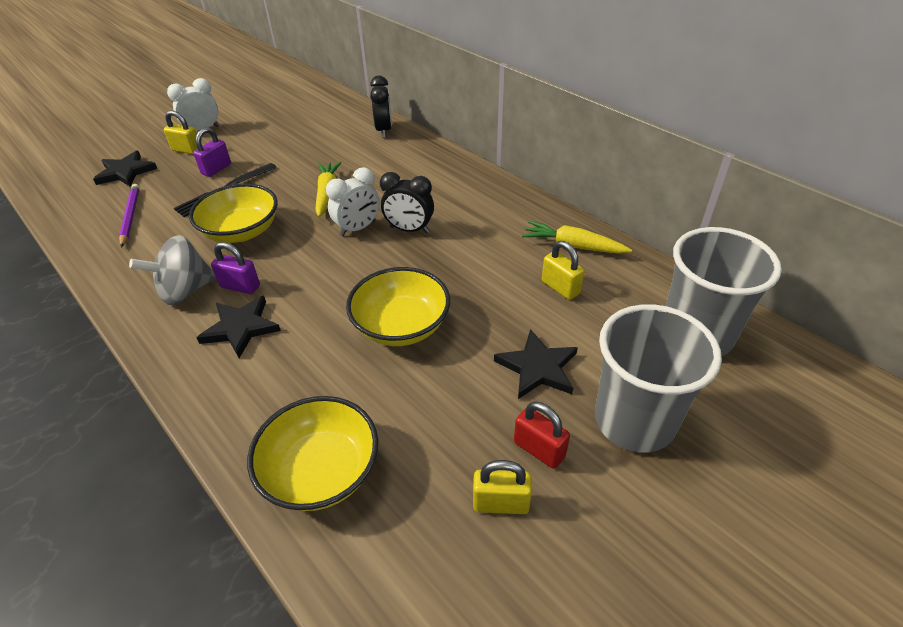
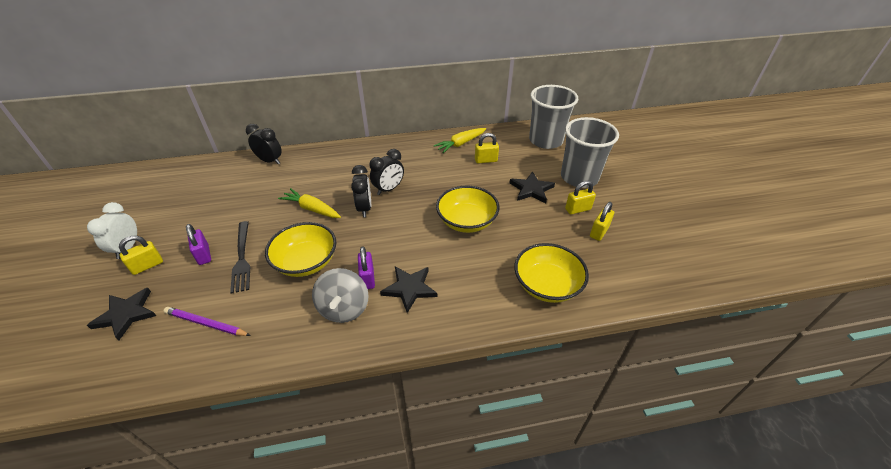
camera: 60 degrees left, 0 degrees up
(240, 286) = (367, 278): purple padlock -> purple padlock turned 60 degrees counterclockwise
(358, 228) = (364, 208): white clock -> black clock
(539, 449) = (578, 209): red padlock -> yellow padlock

